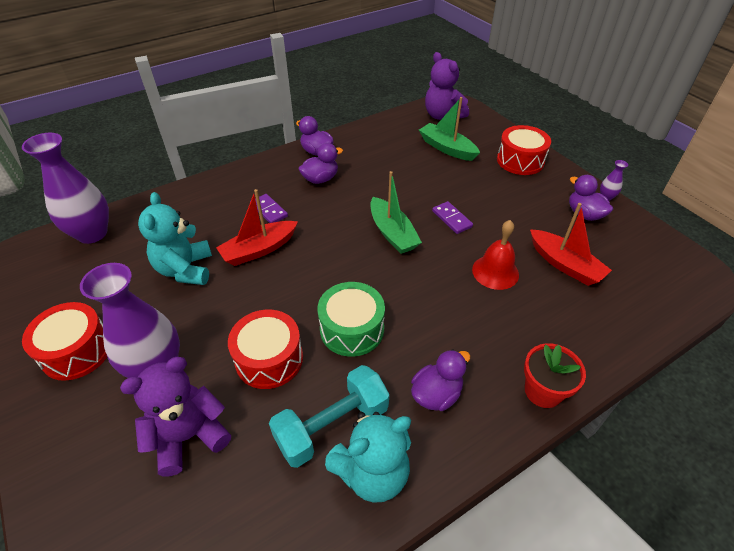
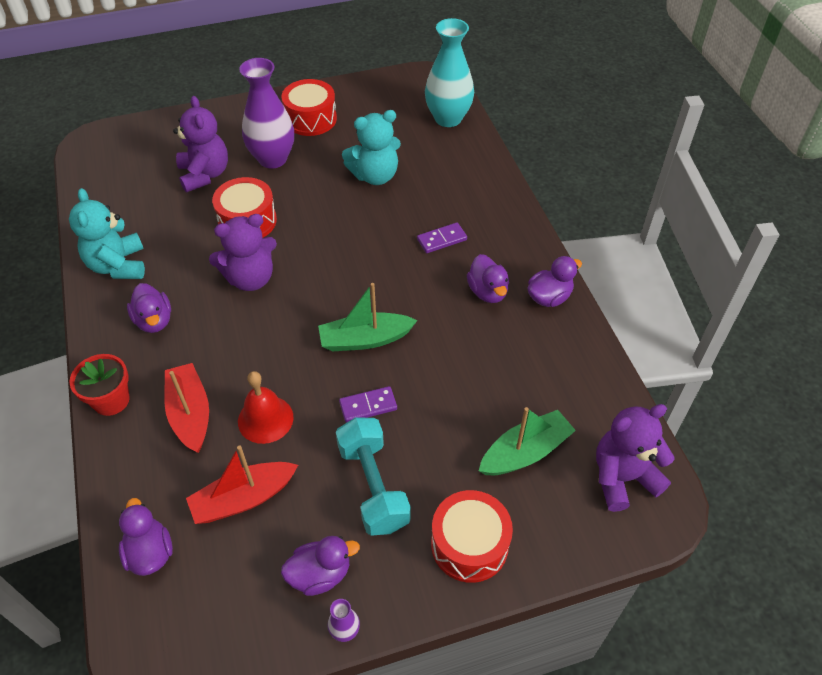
camera: 105 degrees right, 5 degrees up
(92, 233) = (448, 118): purple vase -> turquoise vase
(185, 269) = (375, 176): turquoise teddy bear -> turquoise teddy bear turned 150 degrees clockwise
(259, 250) = (382, 226): red boat -> red boat (190, 413)
(332, 425) = (167, 249): turquoise dumbbell -> turquoise dumbbell (373, 486)
(352, 329) = (250, 278): green drum -> purple teddy bear
(641, 304) = (150, 552): none -> purple duck

